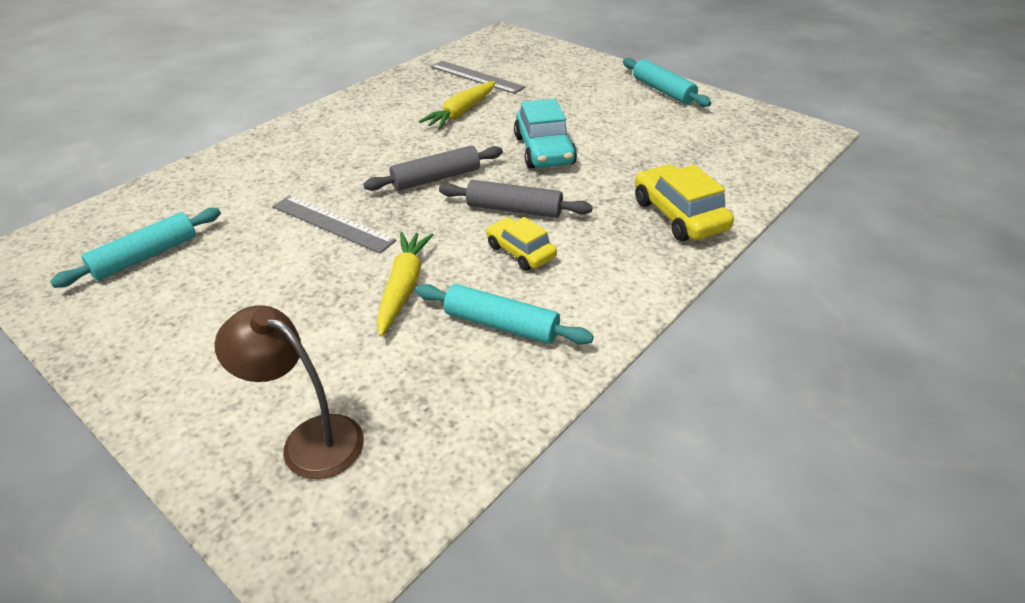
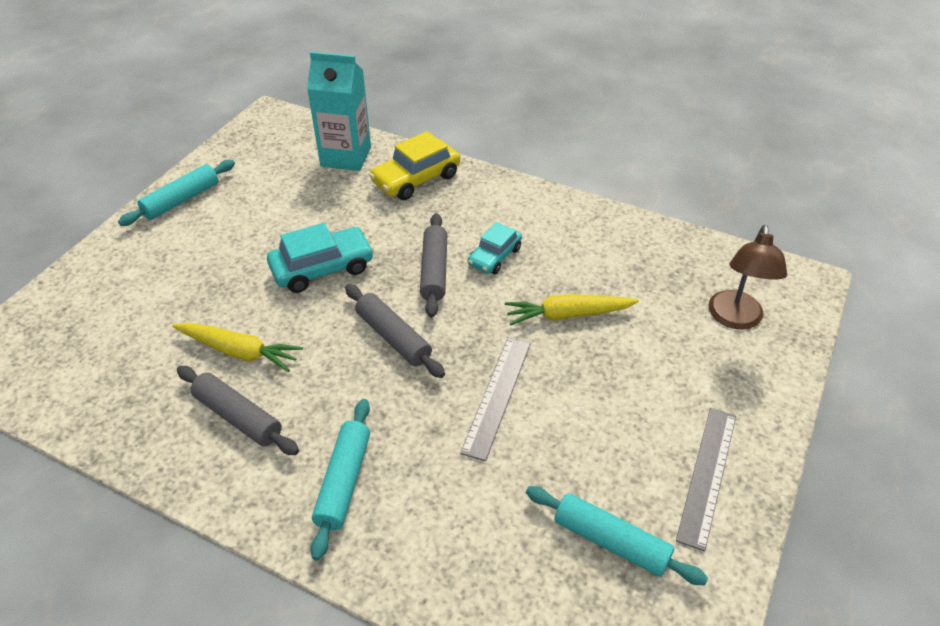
camera: 105 degrees left, 5 degrees up
(397, 111) = (238, 417): none -> grey rolling pin
(476, 77) = (132, 360): grey ruler -> grey ruler (707, 475)
(501, 325) = (584, 251): turquoise rolling pin -> turquoise rolling pin (343, 481)
(520, 252) = (494, 256): yellow car -> turquoise car
(729, 173) = (346, 156): none -> turquoise carton

